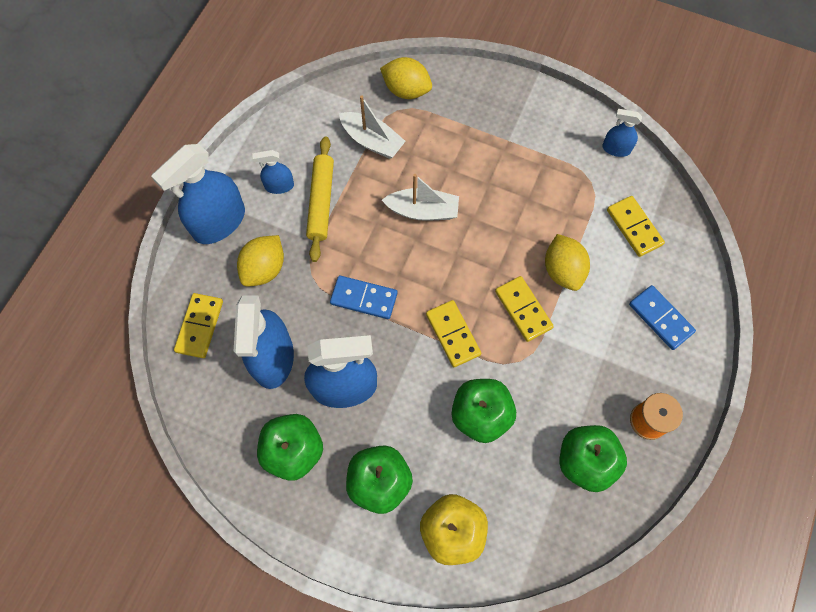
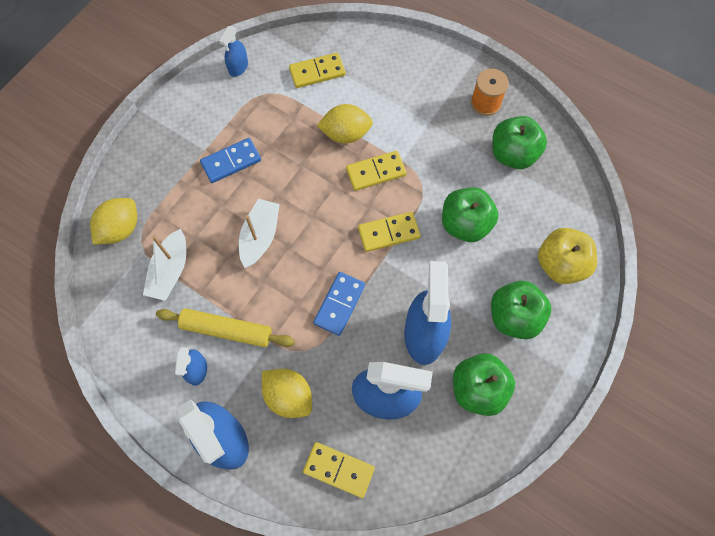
camera: 80 degrees left, 0 degrees up
(372, 141) = (170, 271): white boat -> white boat turned 150 degrees clockwise
(660, 318) = (402, 73): blue domino -> blue domino (231, 162)

